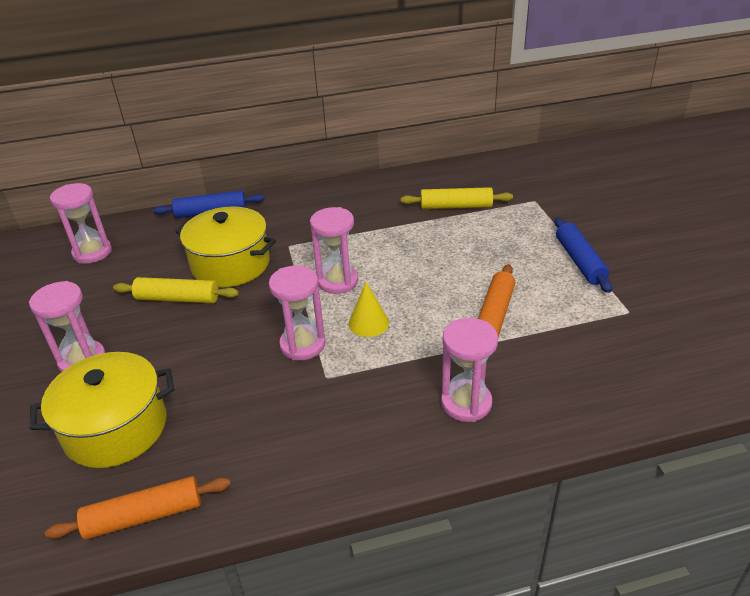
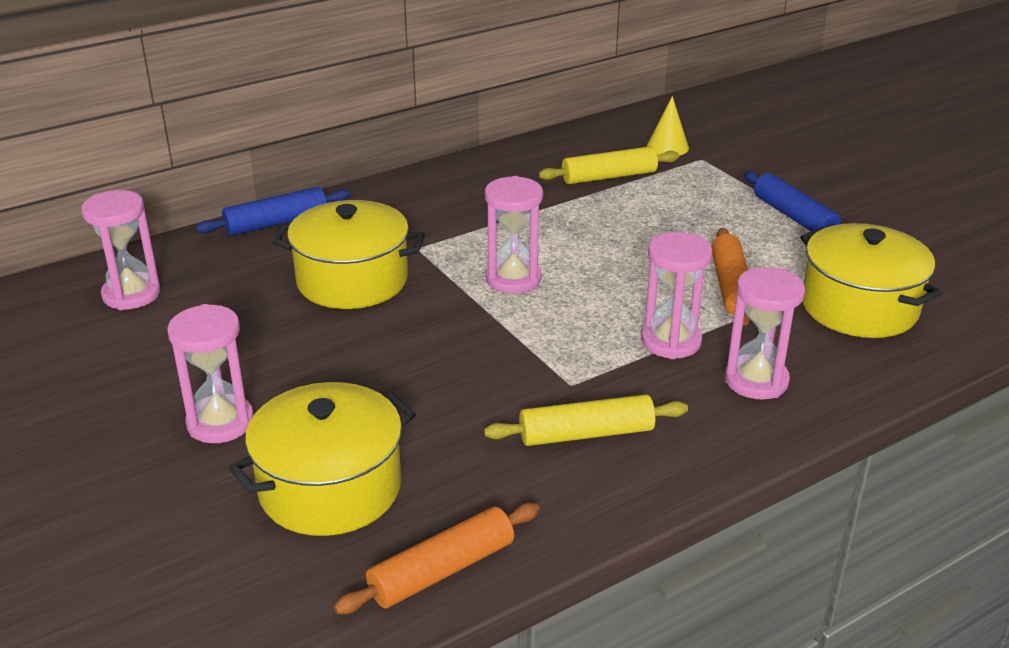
camera: 20 degrees left, 5 degrees down
(177, 299) = (305, 331): yellow rolling pin -> yellow rolling pin (586, 434)
(302, 345) = (516, 355): pink hourglass -> pink hourglass (671, 341)
(368, 323) = (584, 318): yellow cone -> yellow cone (667, 147)
(588, 352) = (859, 307): none -> yellow pot

